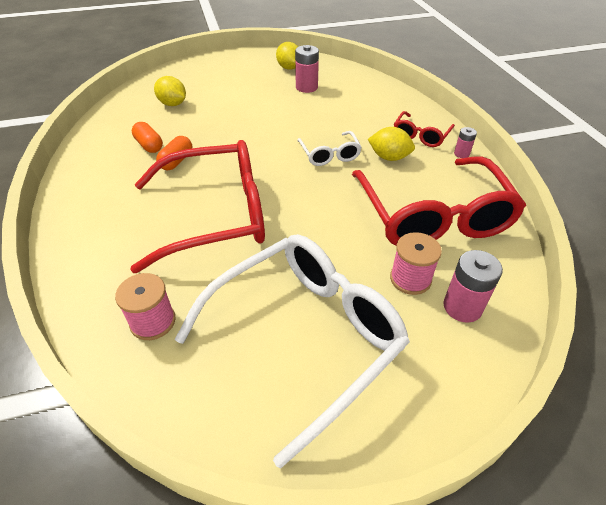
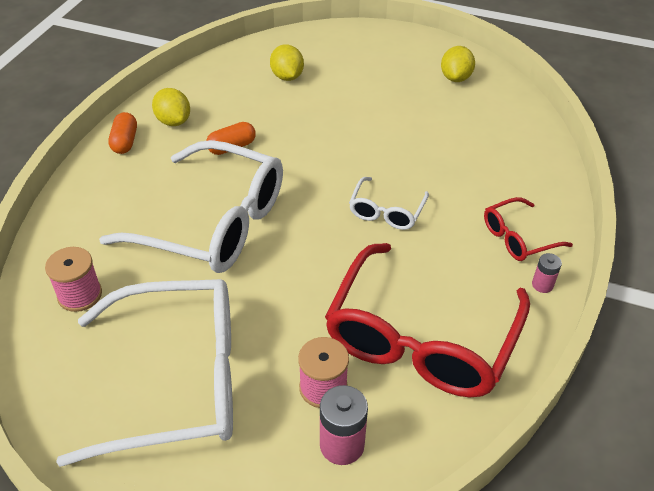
camera: 35 degrees right, 0 degrees up
(149, 145) = (223, 117): orange capsule -> orange capsule (125, 142)
(216, 215) = (214, 223): red glasses -> white glasses
(306, 87) = (449, 113): pink battery -> none
(389, 157) = (449, 246): yellow lemon -> yellow lemon (173, 121)

